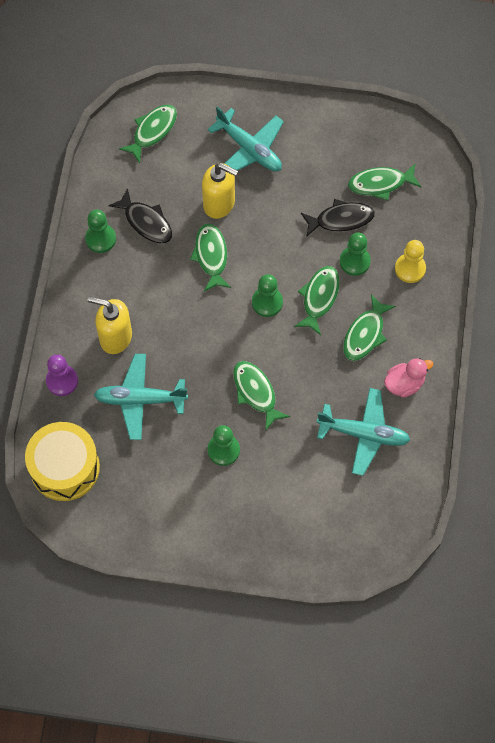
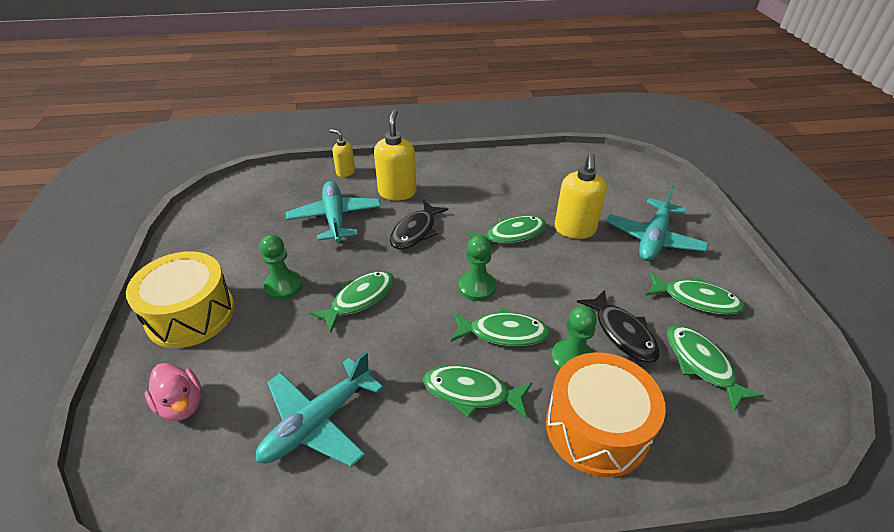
camera: 75 degrees right, 25 degrees down
(62, 381) = (345, 172): purple pawn -> yellow soap dispenser
(65, 467) = (259, 188): yellow drum -> yellow drum (190, 314)
(100, 239) = (493, 167): green pawn -> none
(146, 222) = (525, 188): black fish -> black fish (415, 231)
(152, 131) = (620, 175): green fish -> green fish (696, 299)
(363, 434) = (318, 422): turquoise plane -> turquoise plane turned 45 degrees clockwise
(404, 384) = (407, 460): pink duck -> pink duck (182, 404)
(410, 269) = (596, 428): yellow pawn -> orange drum

